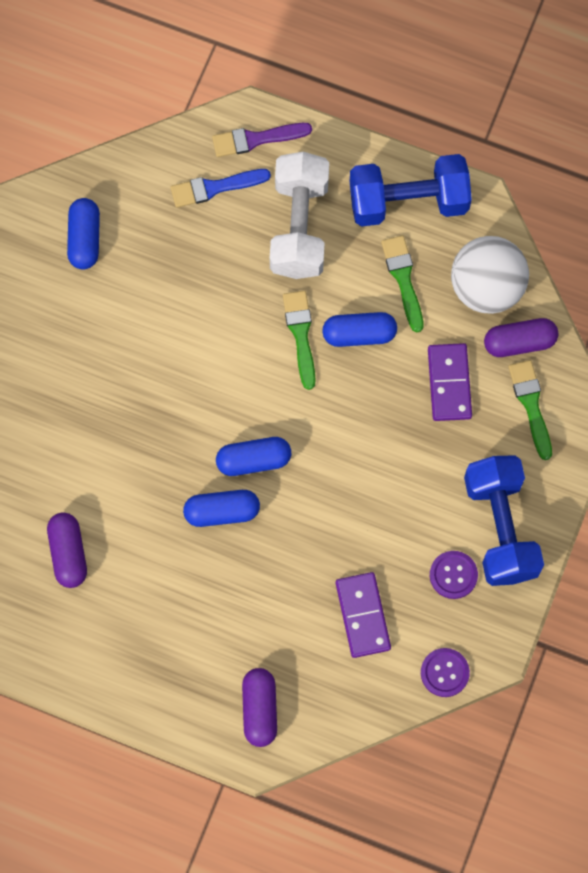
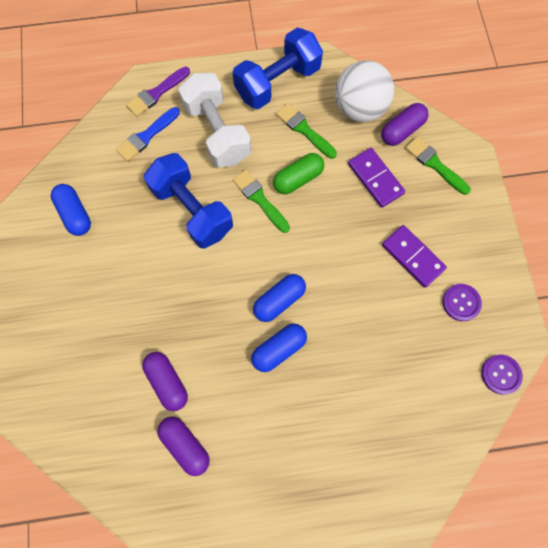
camera: 30 degrees left, 0 degrees up
(259, 710) = (393, 481): purple capsule -> purple capsule (167, 382)
(359, 334) = (298, 179): blue capsule -> green capsule
(362, 615) = (420, 366): purple domino -> purple domino (412, 257)
(500, 528) = (469, 253): blue dumbbell -> blue dumbbell (192, 210)

